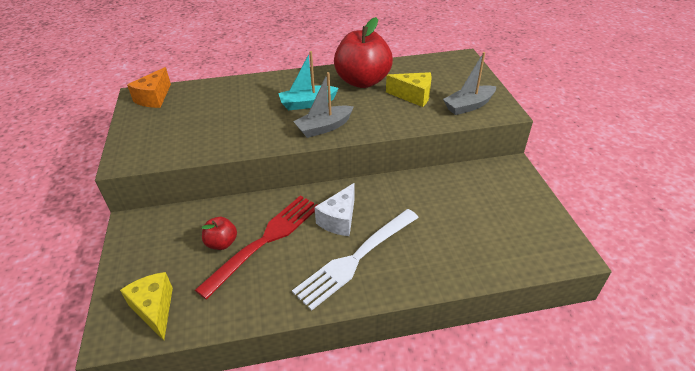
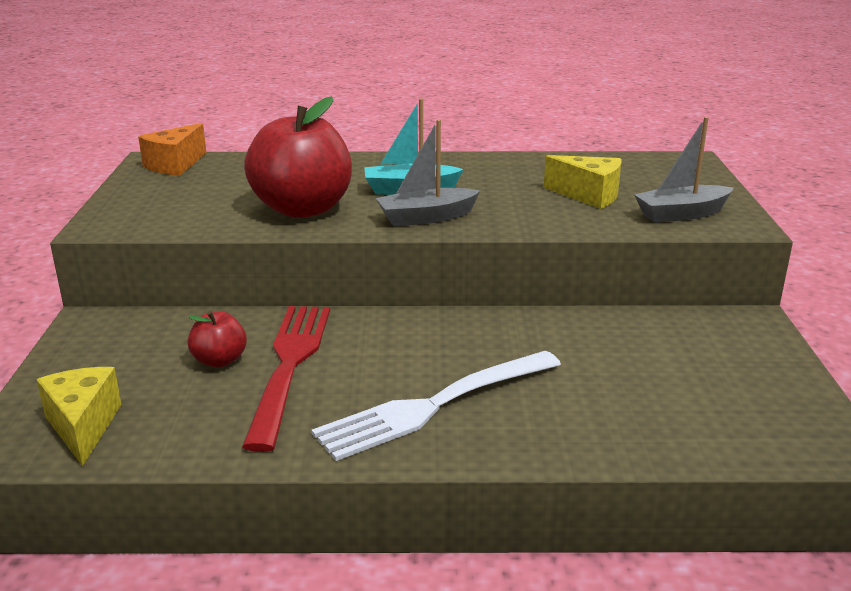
camera: 10 degrees right, 15 degrees down
(265, 241) = (290, 366): red fork -> red fork turned 45 degrees counterclockwise
(339, 220) = (423, 354): white cheese -> none
(362, 81) = (509, 173): red apple -> red apple (302, 209)

